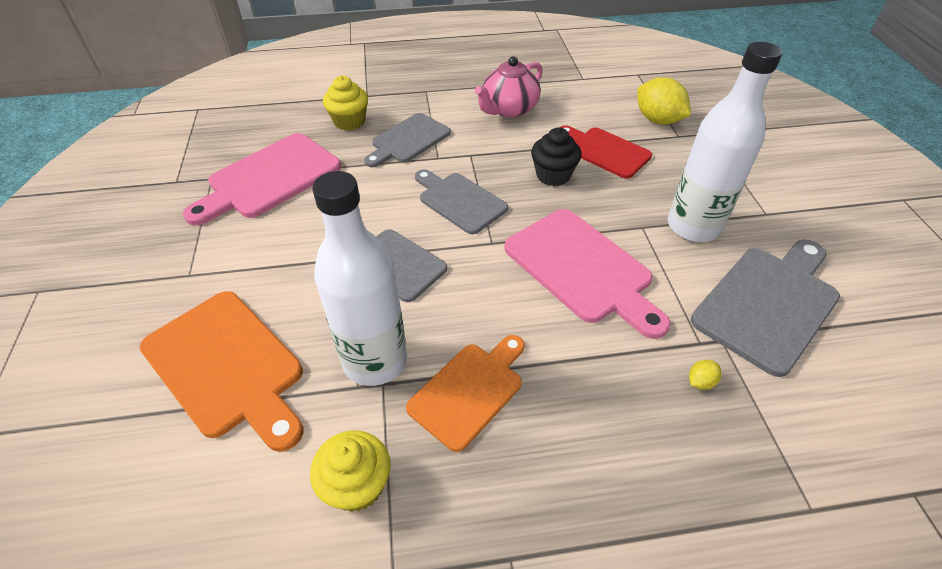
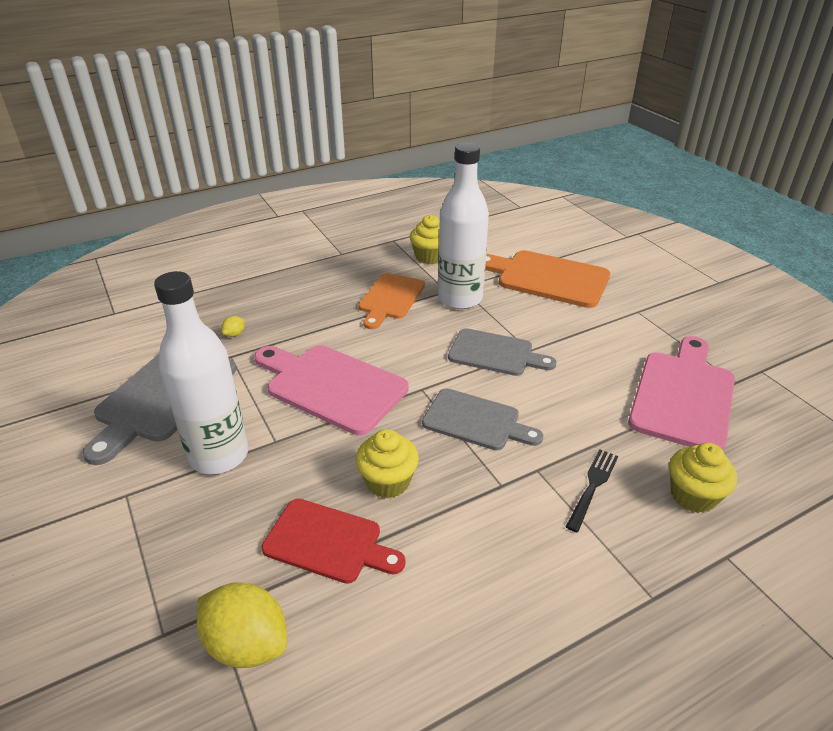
camera: 160 degrees right, 10 degrees down
(408, 140) = (592, 486): grey cutting board -> black fork
(509, 109) = (497, 593): pink teapot -> none
(553, 175) = (388, 482): black cupcake -> yellow cupcake

